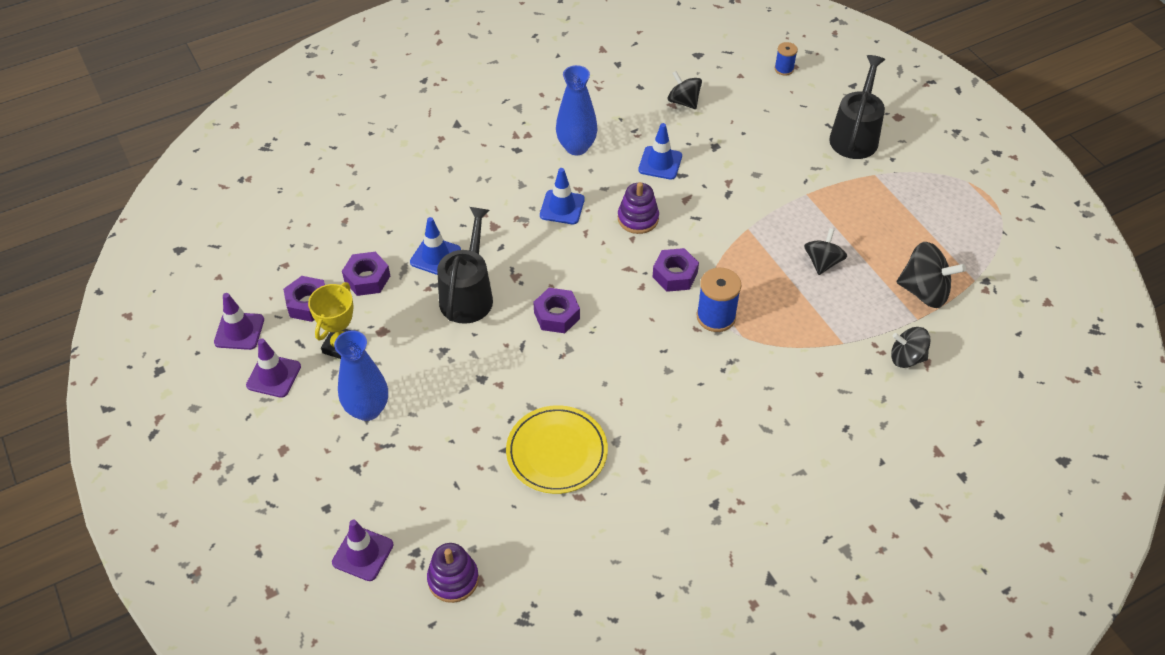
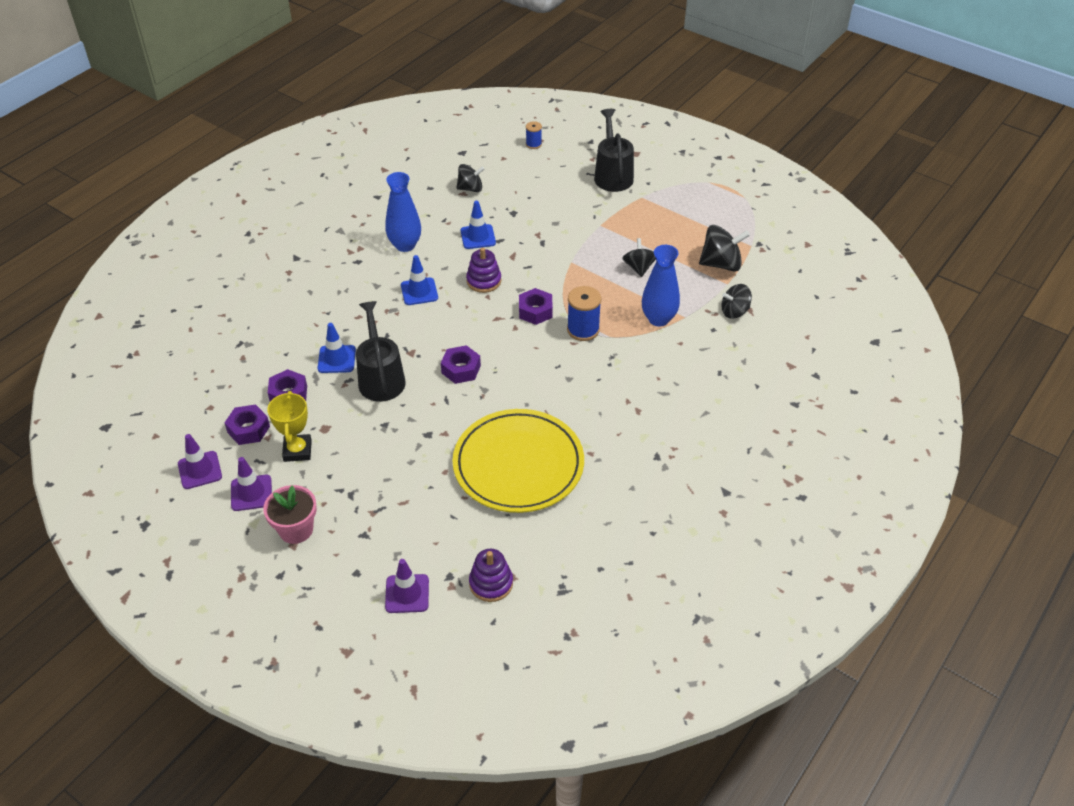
camera: 25 degrees left, 5 degrees down
(294, 434) = (296, 529): none -> pink flower pot
(367, 409) = (347, 489): blue vase -> blue vase (658, 319)
(557, 452) = (518, 464): yellow plate -> yellow plate, size x1.53
(683, 101) = (470, 188): black spinning top -> black spinning top turned 150 degrees clockwise

